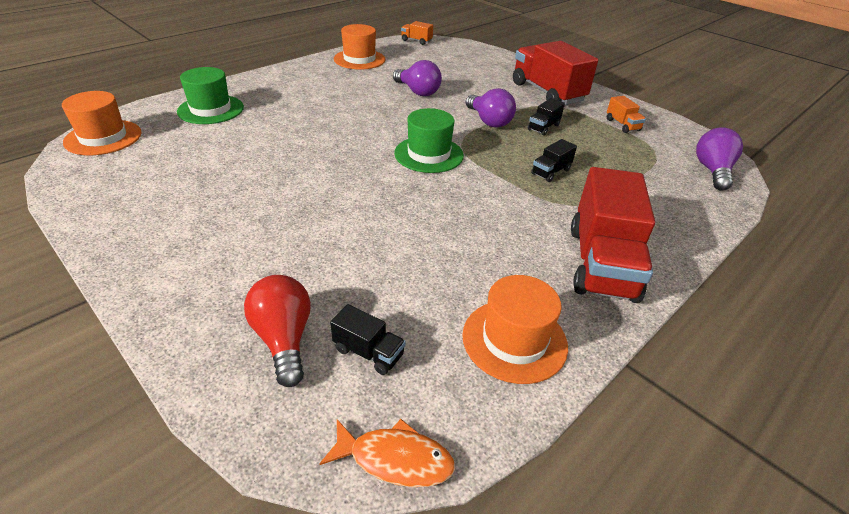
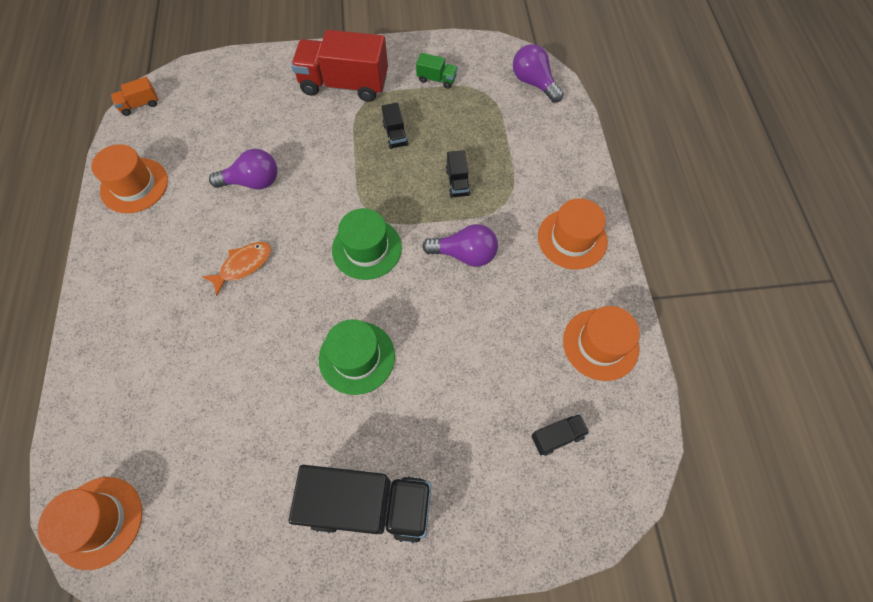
camera: 50 degrees left, 25 degrees up
(194, 250) = (369, 504): none -> black truck
(211, 109) = (125, 389): green hat -> green hat (357, 357)
(284, 339) = (512, 483): red light bulb -> none
(395, 459) = (641, 470): orange fish -> orange fish (243, 265)
(489, 121) = (353, 166): purple light bulb -> purple light bulb (465, 254)
(601, 263) = (572, 239): red truck -> orange hat
(622, 125) = (436, 79): orange truck -> green truck

